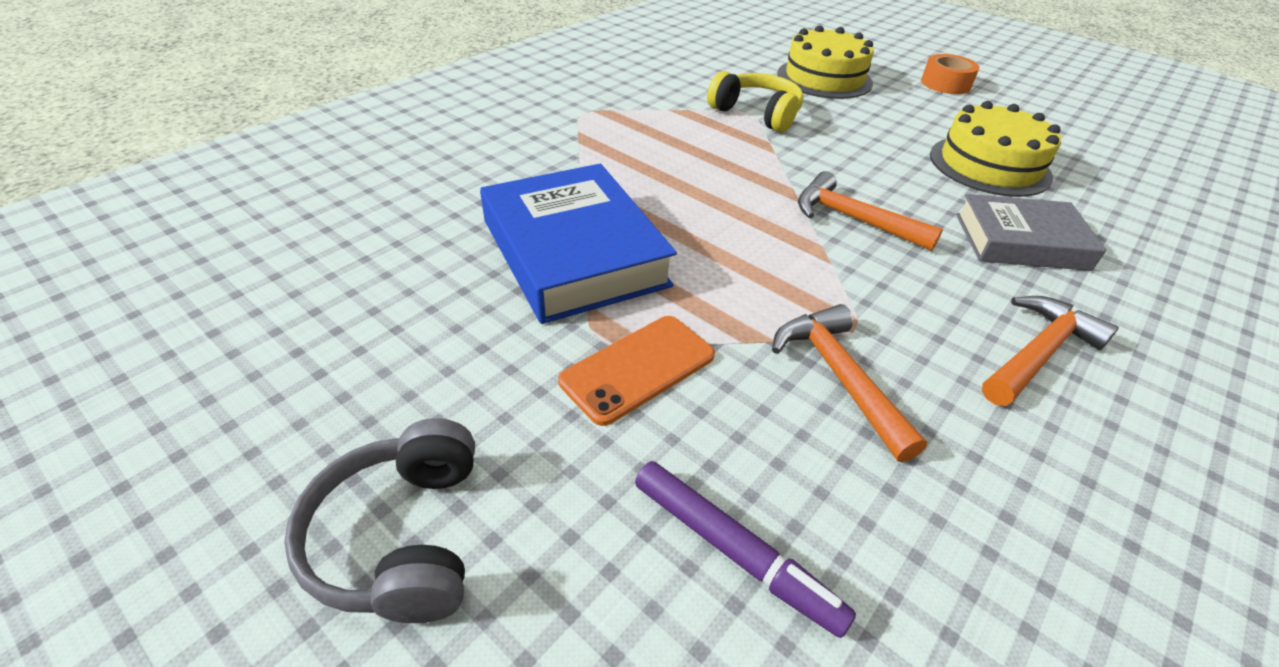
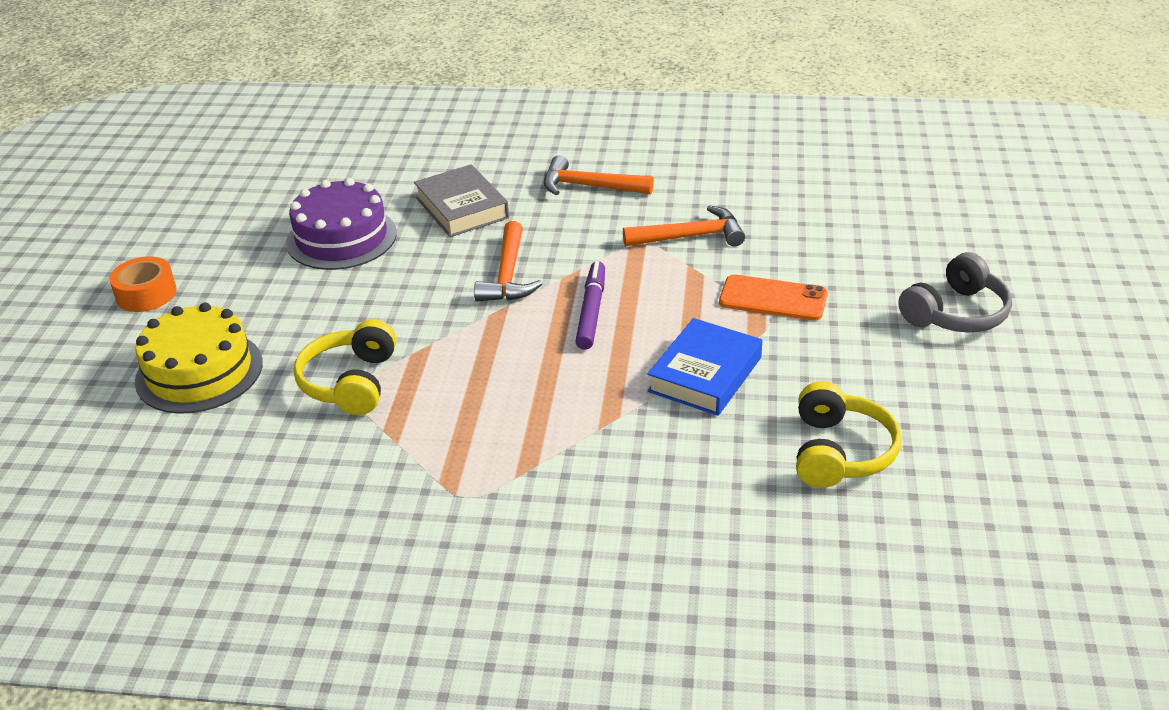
camera: 120 degrees left, 5 degrees down
(378, 267) = (839, 452): none -> yellow headphones
(574, 252) = (705, 374): blue book -> blue book, size x0.66
(734, 551) = (835, 232): purple marker -> purple marker (591, 311)
(840, 377) = (690, 237): orange hammer -> orange hammer turned 135 degrees counterclockwise
(989, 165) = (341, 238): yellow cake -> purple cake

